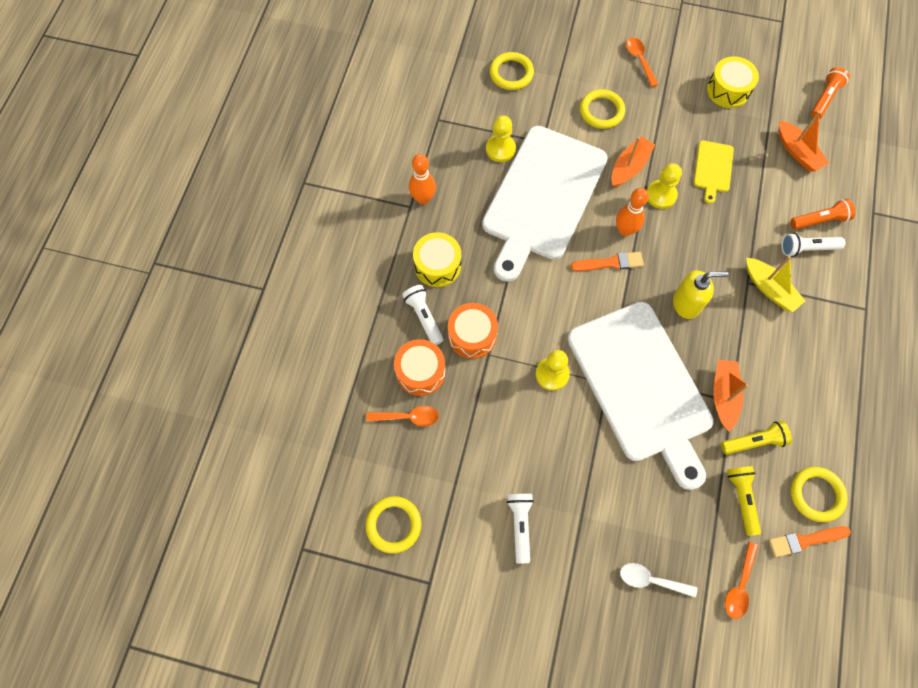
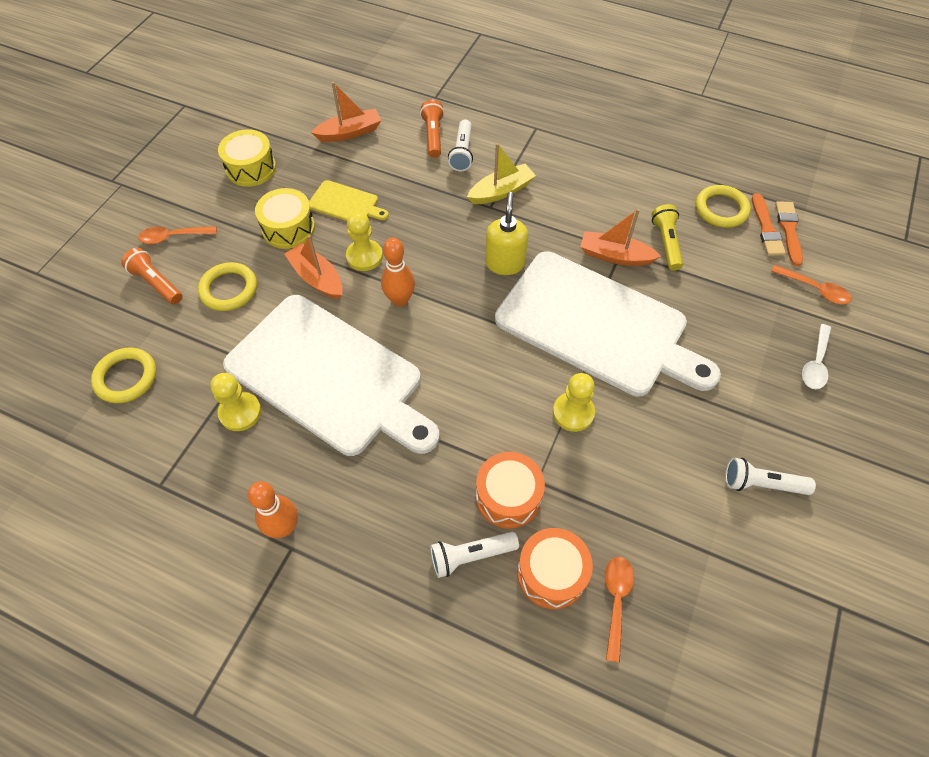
camera: 80 degrees left, 10 degrees down
(393, 525) = (767, 644): yellow ring -> none
(437, 265) = (396, 524): yellow drum -> yellow drum (288, 228)
(610, 263) = (439, 323): orange brush -> orange brush (789, 230)
(641, 386) = (597, 325): white cutting board -> white cutting board turned 45 degrees clockwise
(741, 498) = (725, 267): yellow flashlight -> none
(824, 98) = (294, 98): orange flashlight -> orange flashlight (156, 283)

